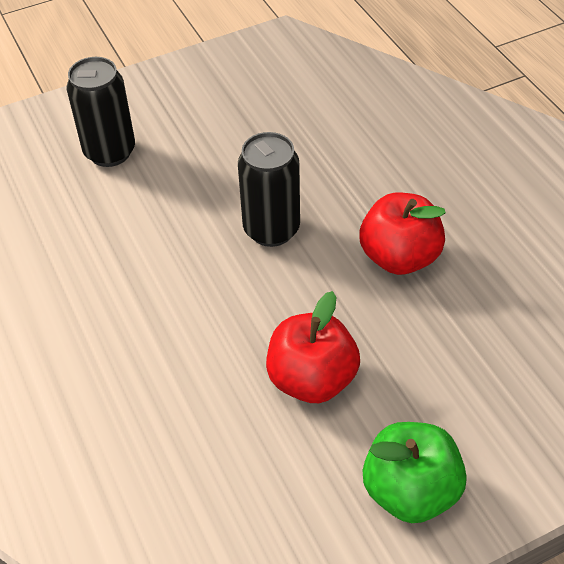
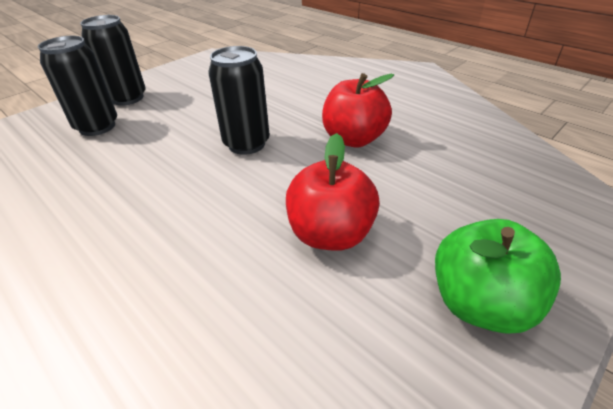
camera: 20 degrees left, 10 degrees down
(151, 106) = (127, 98): none -> black can

